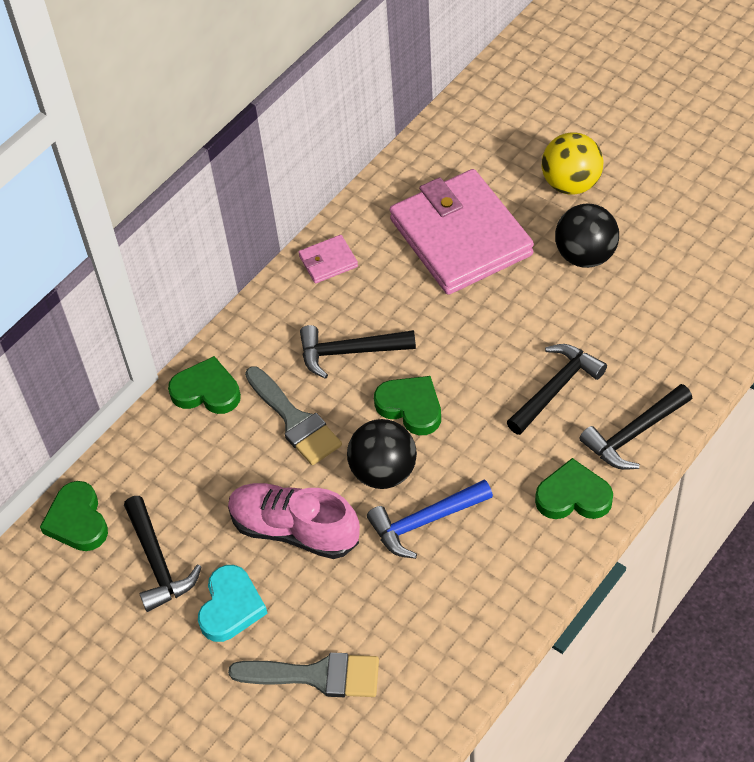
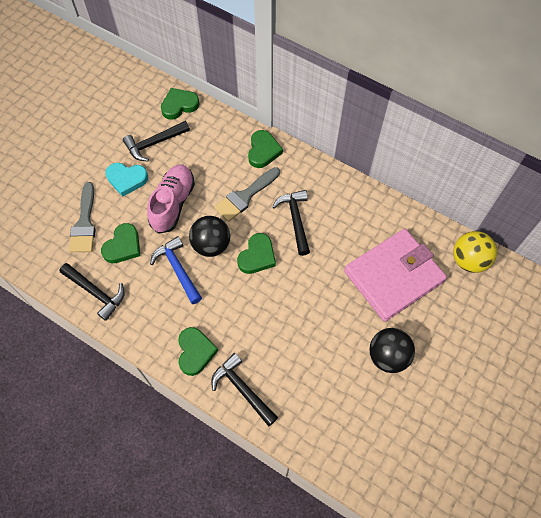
camera: 80 degrees right, 10 degrees up
(328, 261) = (363, 202): pink wallet -> none
(371, 608) = (123, 246): none -> green heart
(556, 388) = (275, 340): black hammer -> black hammer (96, 292)
(571, 184) = (452, 345): yellow ball -> yellow ball (468, 260)

